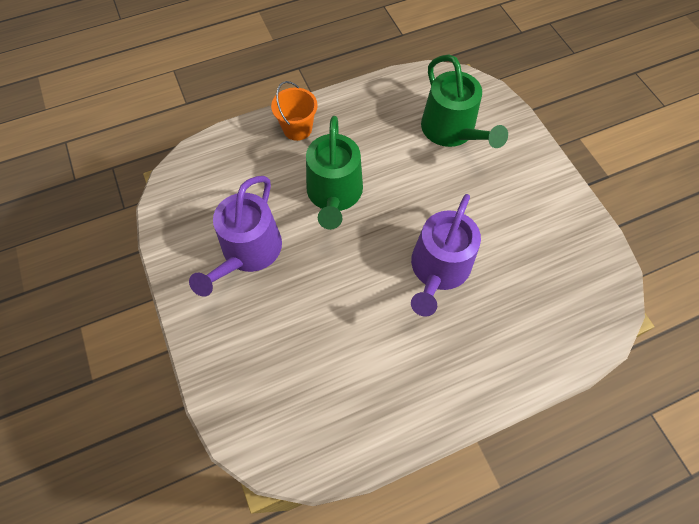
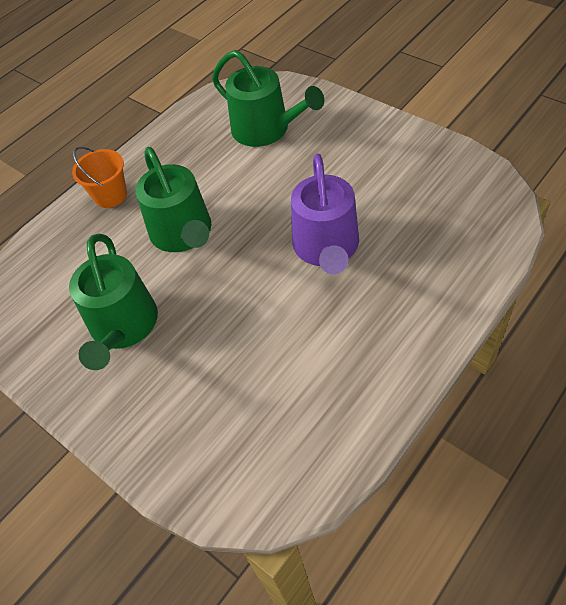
camera: 20 degrees left, 10 degrees down
(248, 252) = (123, 327): purple watering can -> green watering can

